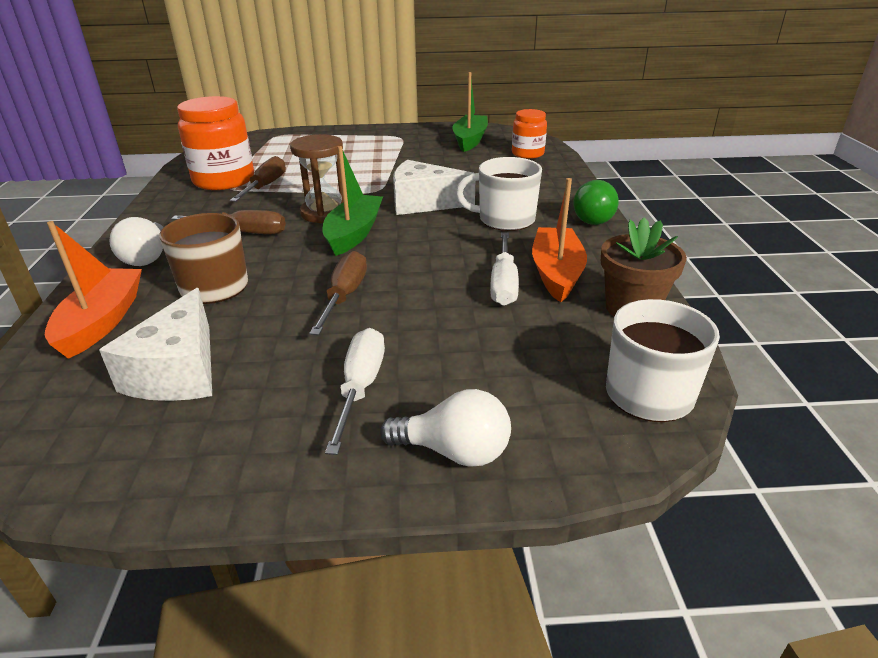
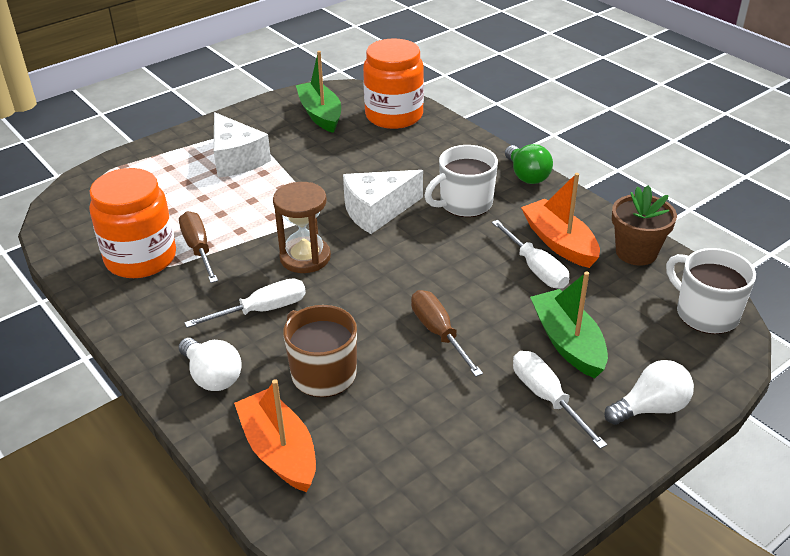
camera: 35 degrees left, 5 degrees up
(179, 372) = (410, 454): white cheese -> white cheese (236, 159)
(244, 232) = (262, 310): brown screwdriver -> white screwdriver
(354, 233) = (362, 269): green boat -> green boat (568, 342)
(527, 154) = (394, 116): orange jar -> orange jar, size x1.72

